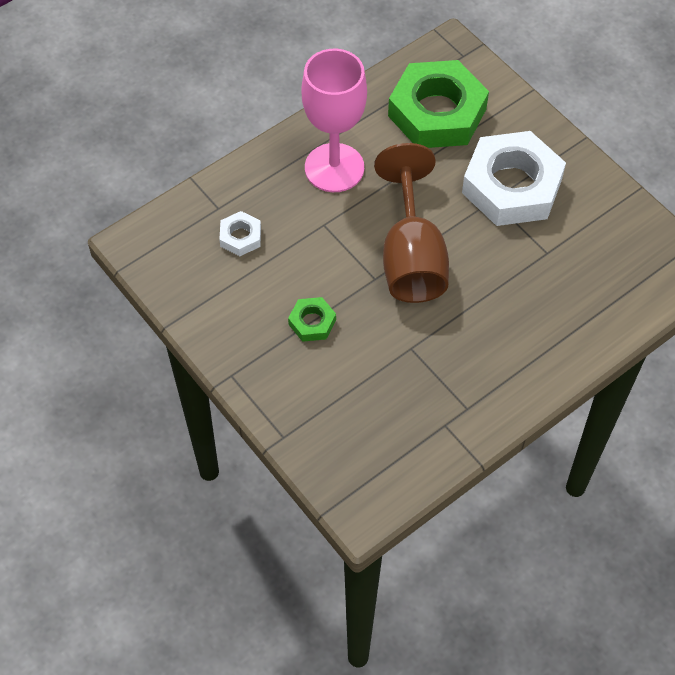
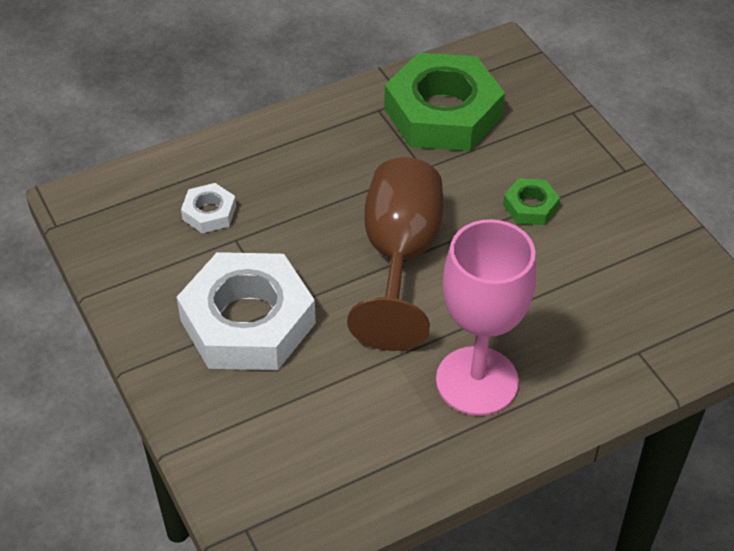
camera: 170 degrees left, 10 degrees down
(240, 237) = (610, 311): white nut -> white nut (209, 213)
(437, 112) = (314, 439): green nut -> green nut (443, 112)

